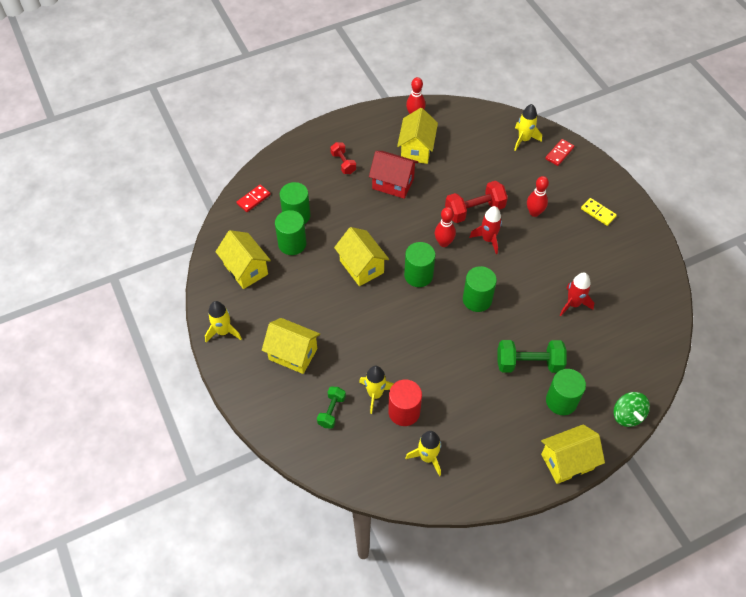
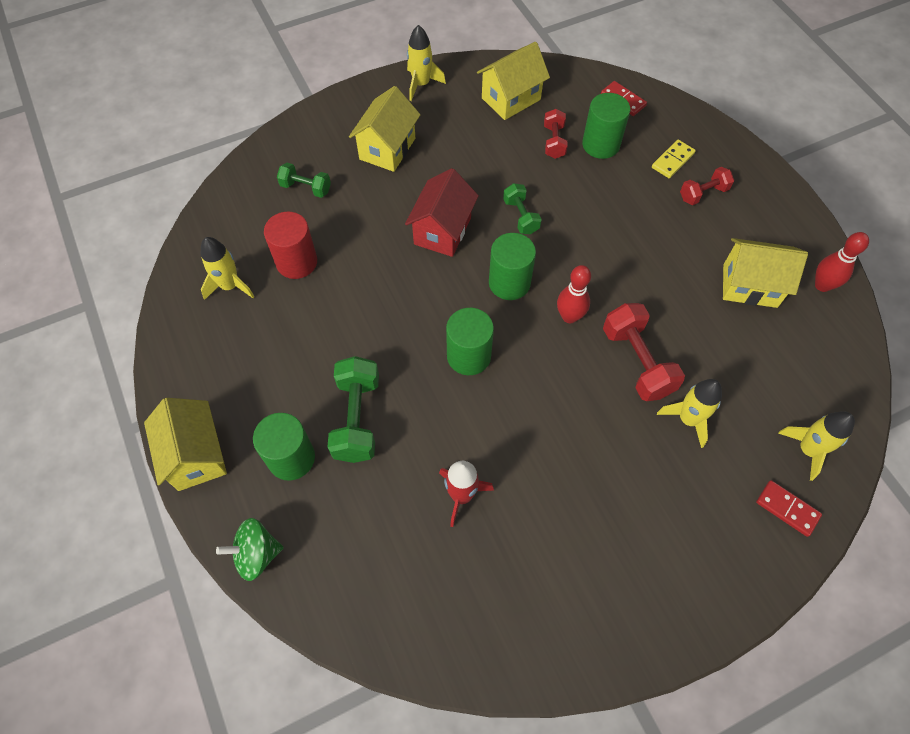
camera: 90 degrees right, 5 degrees up
(292, 244) = (554, 142): green cylinder -> red dumbbell
(361, 267) = (521, 216): yellow house -> green dumbbell
(375, 394) = (324, 231): yellow rocket -> yellow rocket (688, 419)
(393, 183) = (674, 254): red house -> red house (442, 231)
(488, 239) = (581, 378): red rocket -> none
(534, 212) = (643, 452): red bowling pin -> none
(598, 213) = (656, 562): yellow domino -> yellow domino (673, 160)

